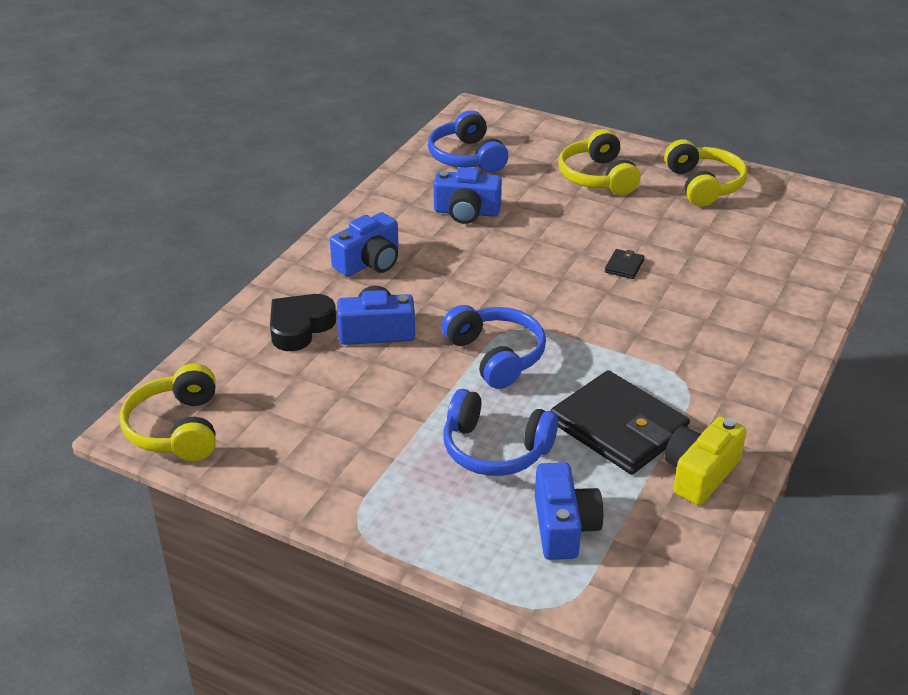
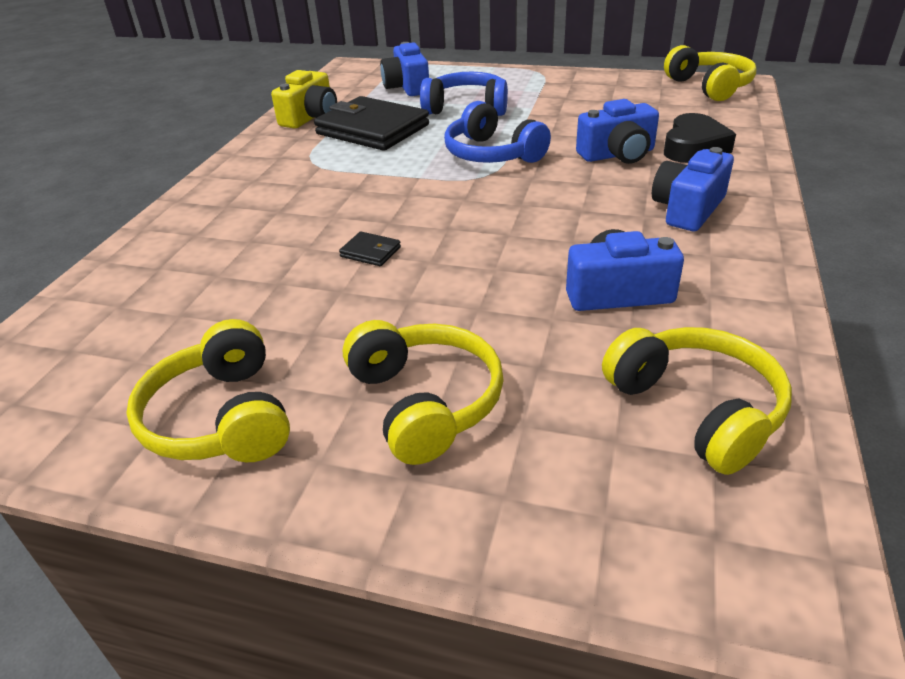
camera: 170 degrees right, 0 degrees up
(467, 157) = (696, 409): blue headphones -> yellow headphones
(624, 266) = (370, 252): black wallet -> black wallet turned 75 degrees counterclockwise

